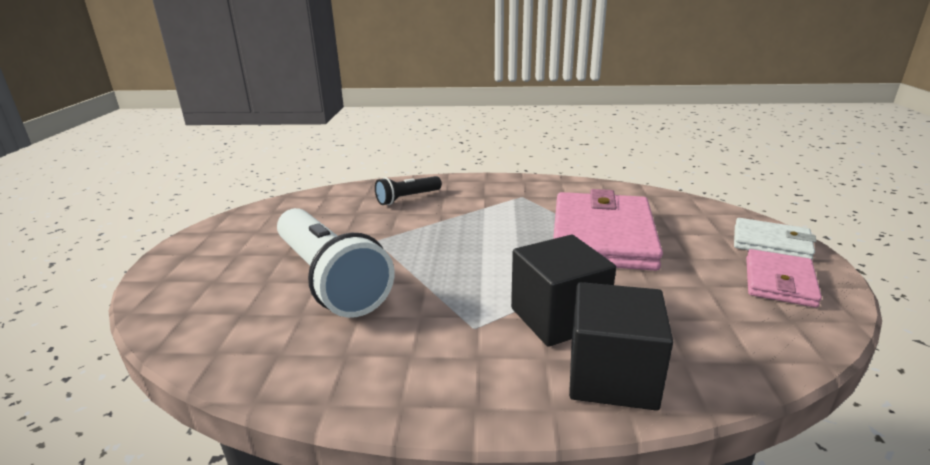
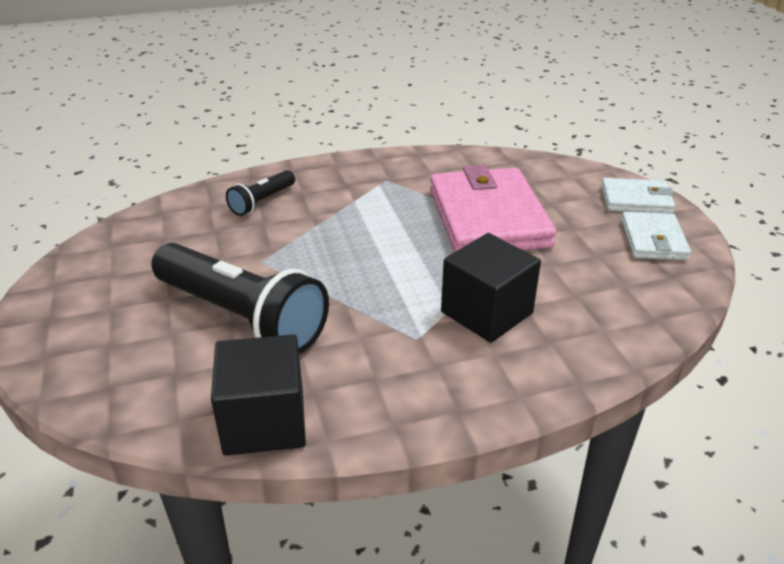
camera: 20 degrees left, 10 degrees up
(329, 279) = (242, 317): white flashlight -> black flashlight
(612, 376) = (553, 357): black cube -> black cube (264, 421)
(779, 282) = (653, 240): pink wallet -> white wallet

